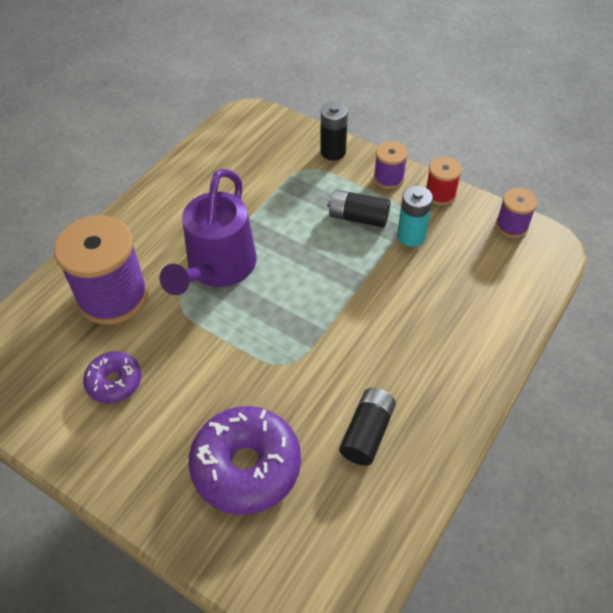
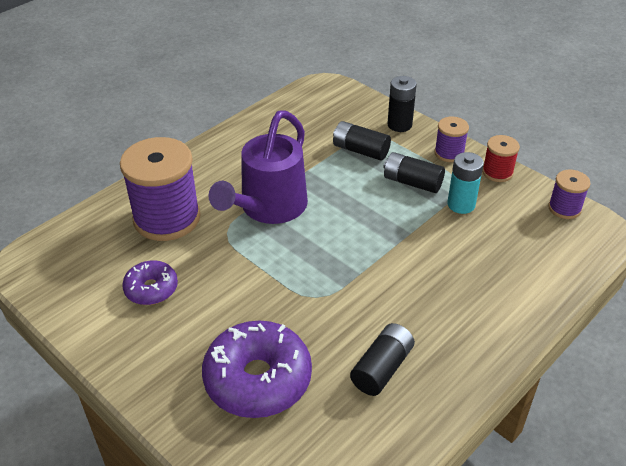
camera: 10 degrees right, 10 degrees down
(299, 187) = (360, 150): none -> black battery

